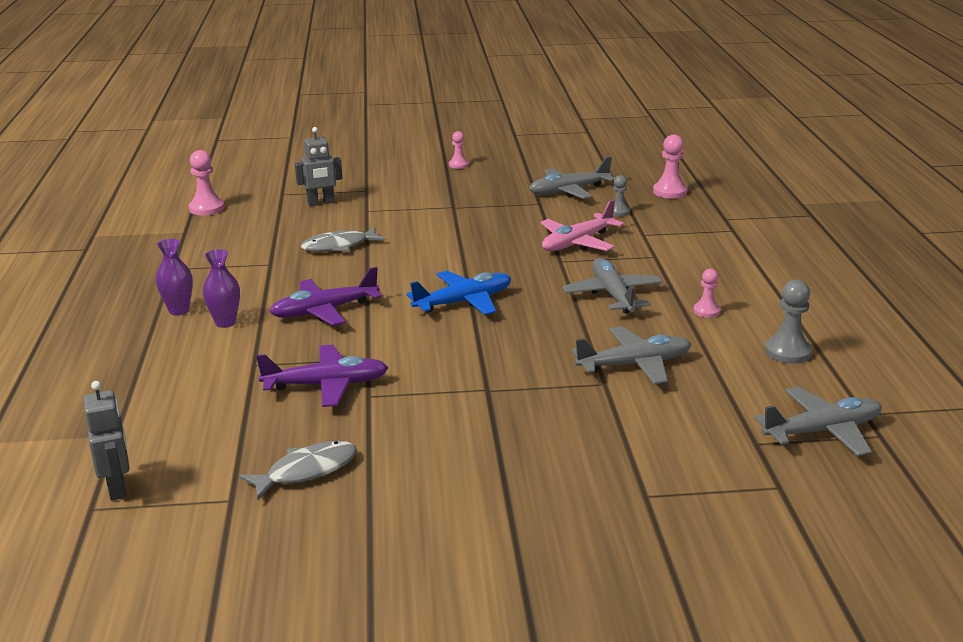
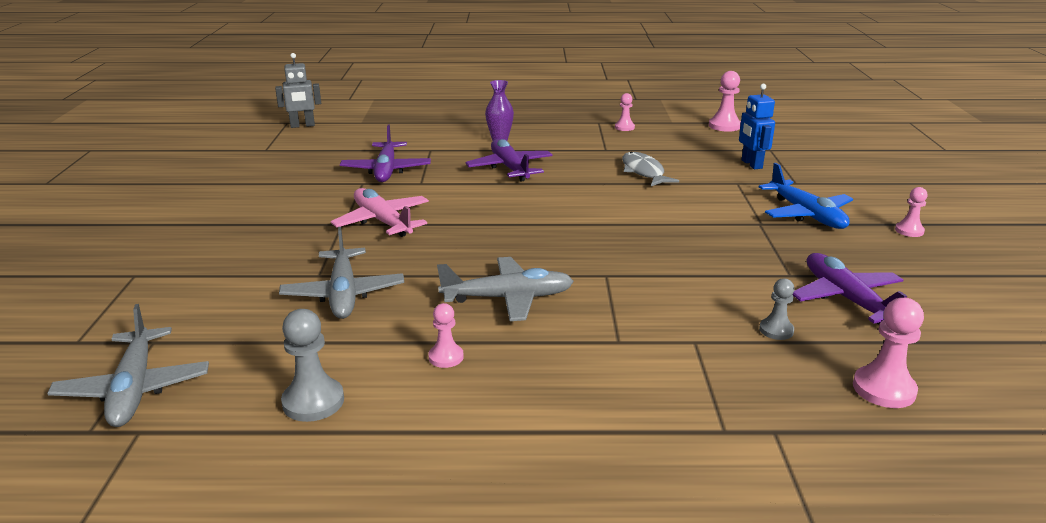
camera: 95 degrees right, 0 degrees up
(179, 310) = (524, 127): purple vase -> none
(197, 254) = (624, 127): none -> pink pawn
(306, 471) = (278, 166): grey fish -> none
(321, 203) = (751, 164): grey robot -> blue robot
(463, 302) = (511, 220): blue plane -> blue plane (806, 214)
(569, 191) = (847, 299): grey plane -> purple plane
(577, 243) = (660, 290): pink plane -> pink plane (382, 222)

